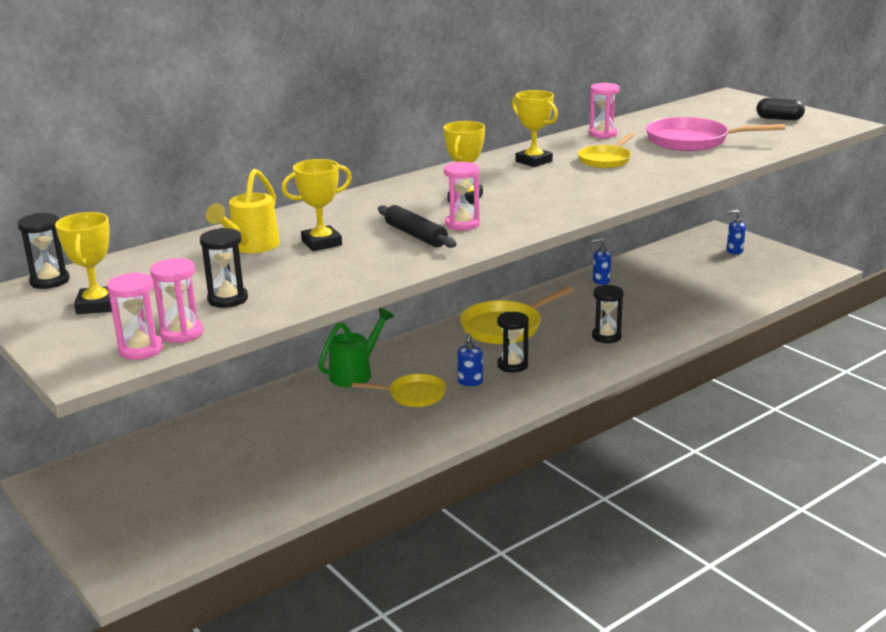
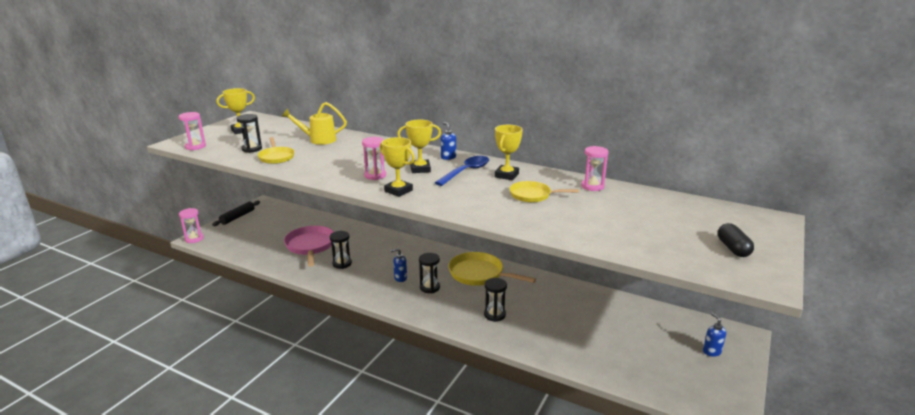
camera: 65 degrees right, 0 degrees up
(50, 281) = (265, 119): black hourglass -> black hourglass (342, 264)
(181, 333) = (212, 149): pink hourglass -> pink hourglass (194, 239)
(321, 243) = (330, 151): yellow trophy -> yellow trophy (398, 191)
(355, 373) = (391, 242): green watering can -> none
(413, 395) = (375, 264): yellow pan -> yellow pan (276, 157)
(416, 235) = (351, 168): black rolling pin -> black rolling pin (237, 217)
(501, 177) = (466, 172): none -> blue spoon
(600, 281) = (582, 296): blue soap dispenser -> blue soap dispenser (448, 157)
(692, 141) = (614, 219): pink pan -> pink pan (310, 246)

